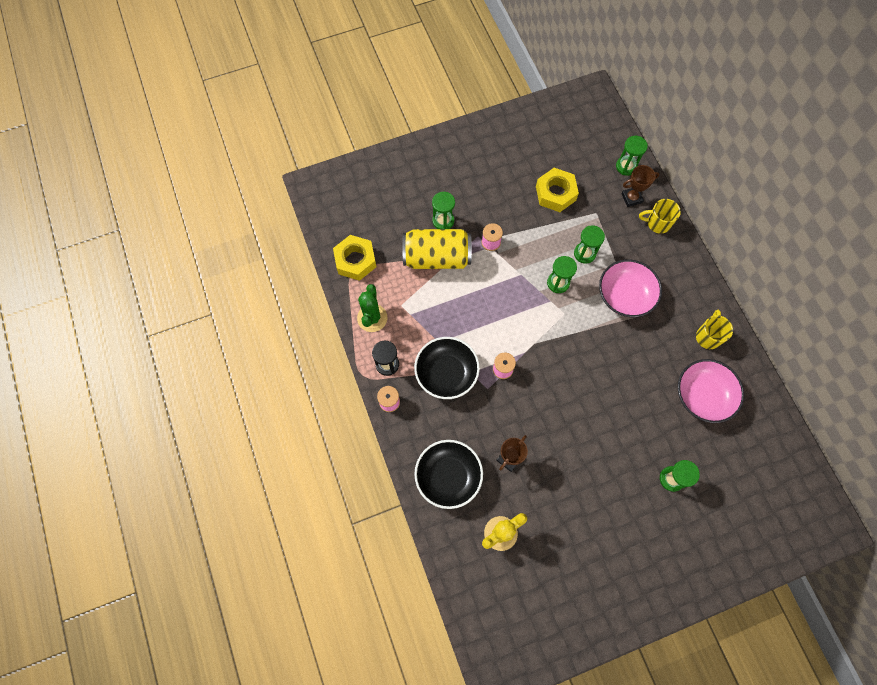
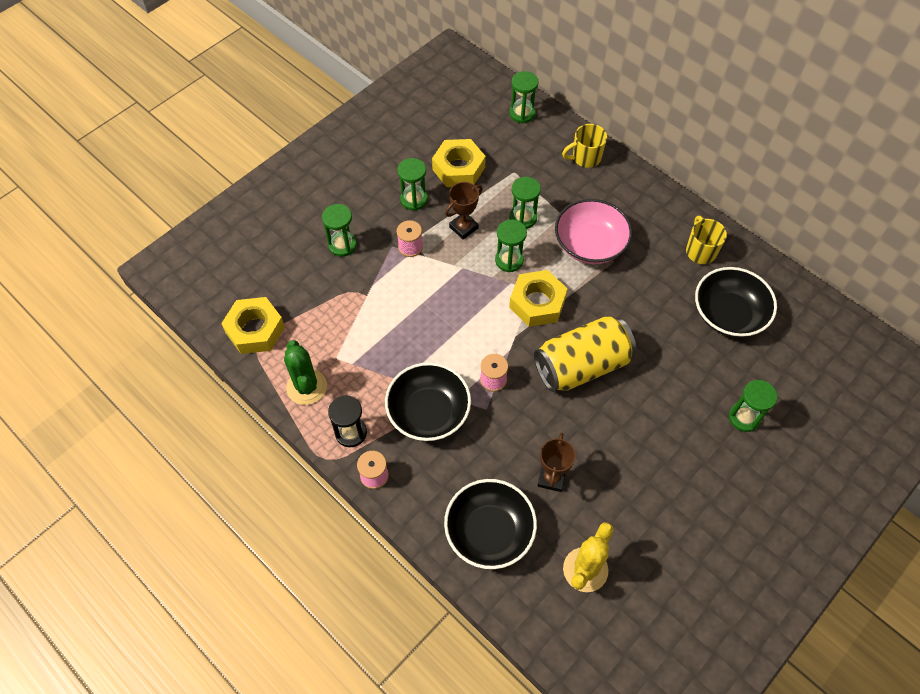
camera: 25 degrees left, 10 degrees down
(437, 257) = (354, 288): yellow can -> yellow can (581, 365)
(510, 205) = (414, 200): none -> green hourglass
(562, 325) = (537, 303): none -> yellow nut
(631, 198) = (544, 143): brown trophy -> brown trophy (463, 227)
(702, 396) = (728, 314): pink bowl -> black bowl

